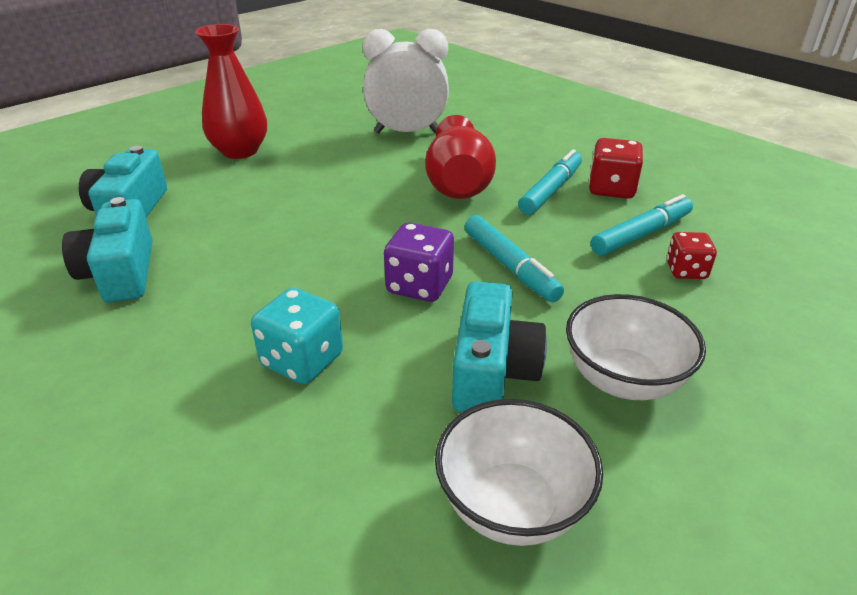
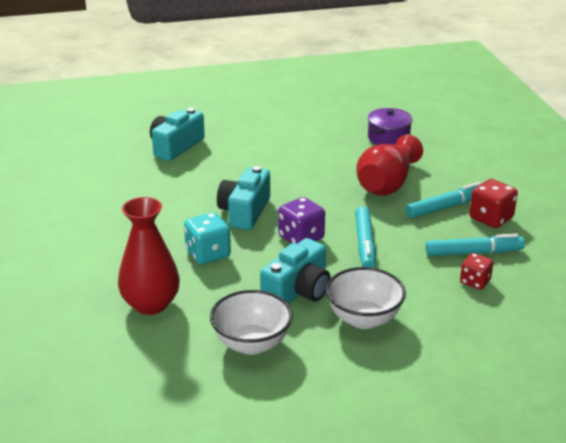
camera: 30 degrees right, 5 degrees down
(121, 272) = (150, 182): turquoise camera -> turquoise camera (245, 212)
(240, 151) = (265, 123): red vase -> red vase (151, 304)
(407, 132) = (388, 138): white clock -> purple pot

